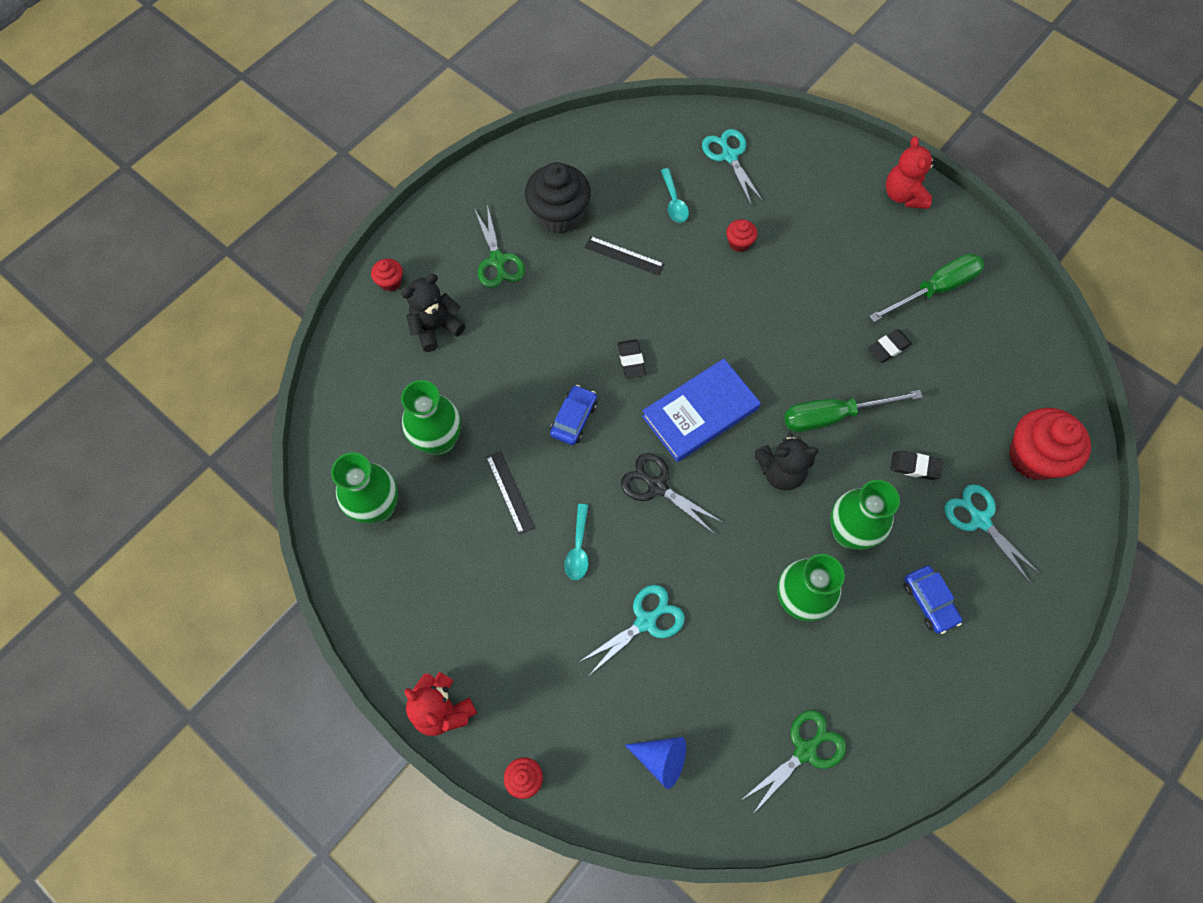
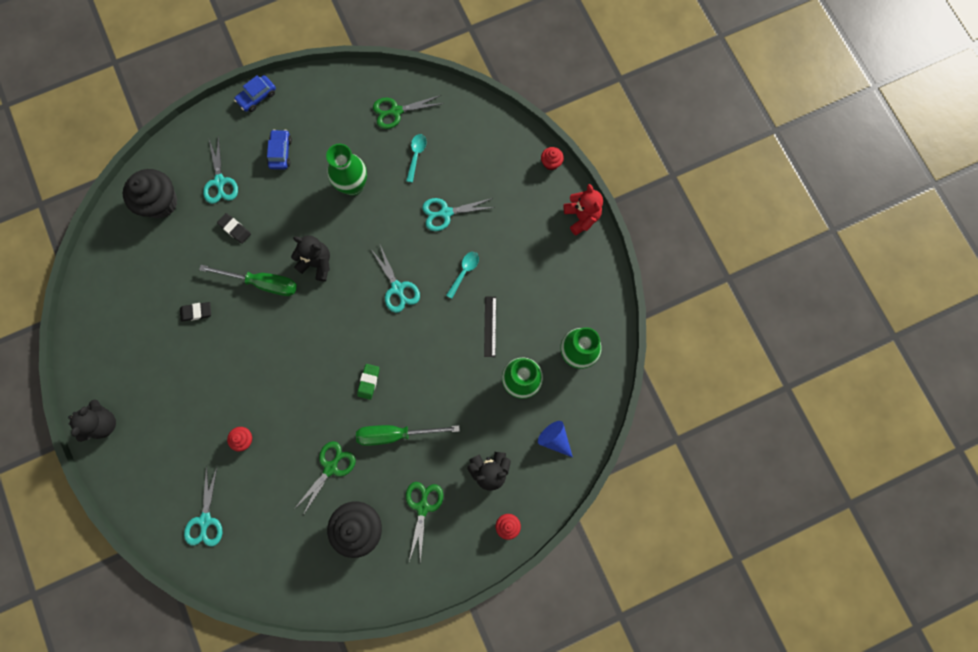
camera: 155 degrees left, 10 degrees up
(574, 419) = (427, 357): blue car -> blue car (257, 97)
(624, 256) = (331, 467): black ruler -> green scissors
(631, 360) = (369, 382): black eraser -> green eraser
(657, 486) = (397, 288): black scissors -> turquoise scissors
(661, 759) = (474, 140): blue cone -> blue cone (554, 439)
(674, 202) = (270, 498): turquoise spoon -> turquoise spoon (416, 155)
(700, 412) = (344, 324): blue book -> none
(848, 533) = (300, 209): green vase -> none
(903, 195) = (103, 423): red teddy bear -> black teddy bear
(935, 289) = (136, 339): green screwdriver -> green screwdriver (395, 434)
(1033, 457) = (160, 202): red cupcake -> black cupcake

